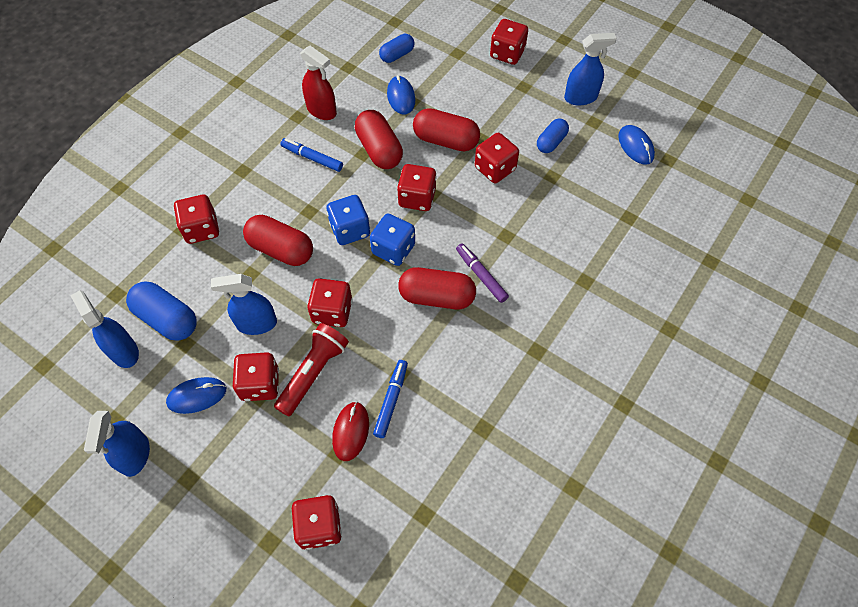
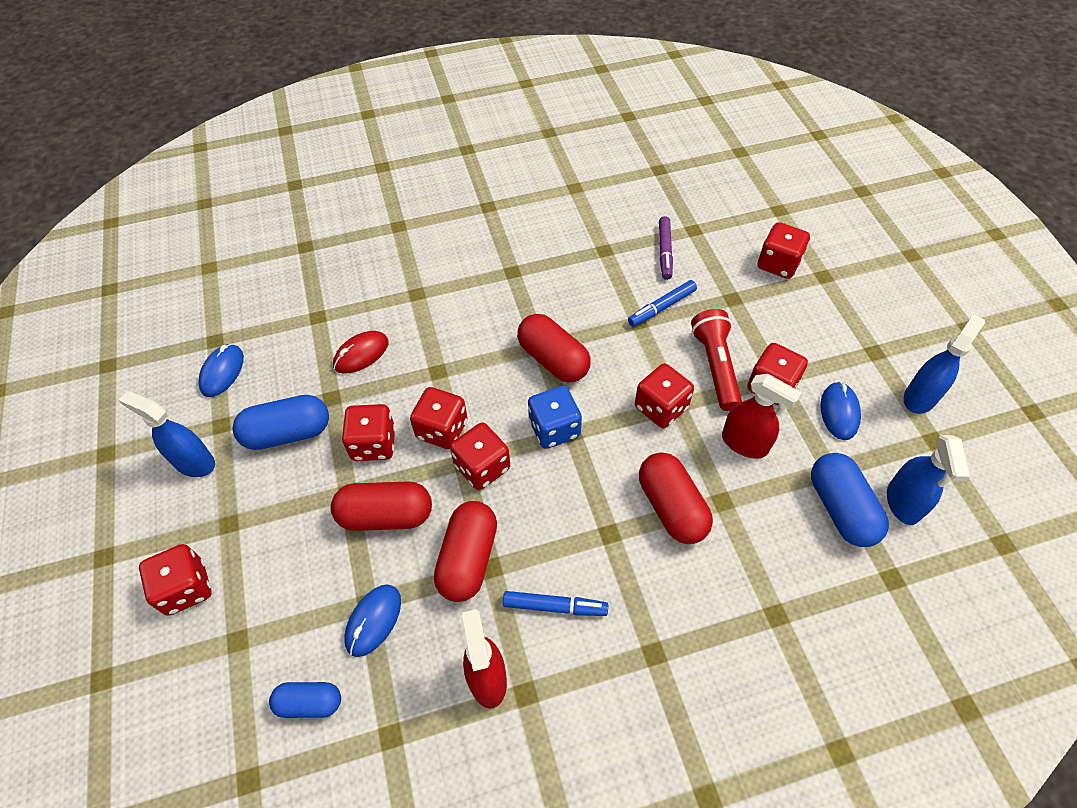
camera: 140 degrees left, 5 degrees down
(197, 396) = (839, 412): blue mouse -> blue mouse turned 75 degrees clockwise
(201, 229) = (751, 598): red dice -> red dice (442, 430)
(256, 323) = (745, 443): blue spray bottle -> red spray bottle
(312, 158) = (555, 606): blue marker -> blue marker turned 60 degrees counterclockwise
(313, 373) = (715, 366): red flashlight -> red flashlight turned 105 degrees clockwise
(350, 230) = (581, 479): blue dice -> none
(351, 431) = (712, 306): red mouse -> red mouse (361, 354)
(446, 140) = (386, 515): red capsule -> red capsule turned 60 degrees counterclockwise
(481, 275) = (496, 352): purple marker -> purple marker (664, 252)
(551, 142) = (288, 433): blue capsule -> blue capsule, size x1.61

